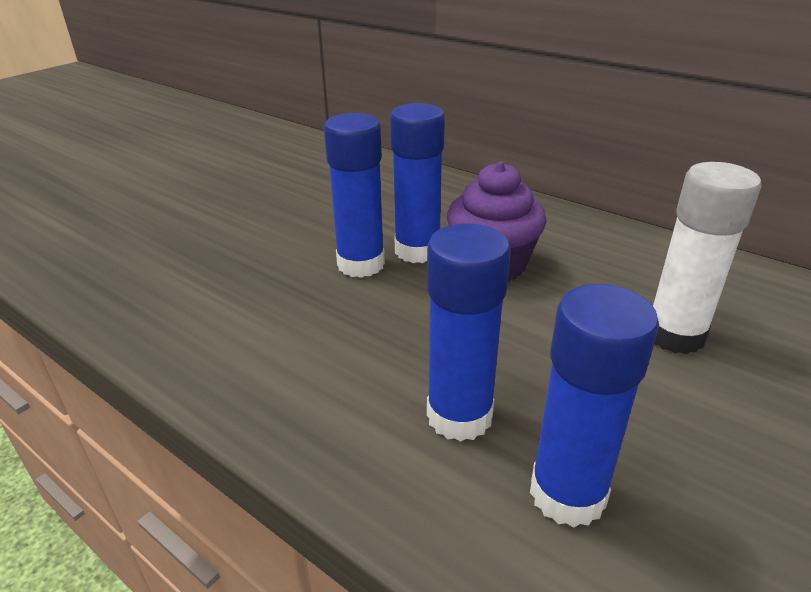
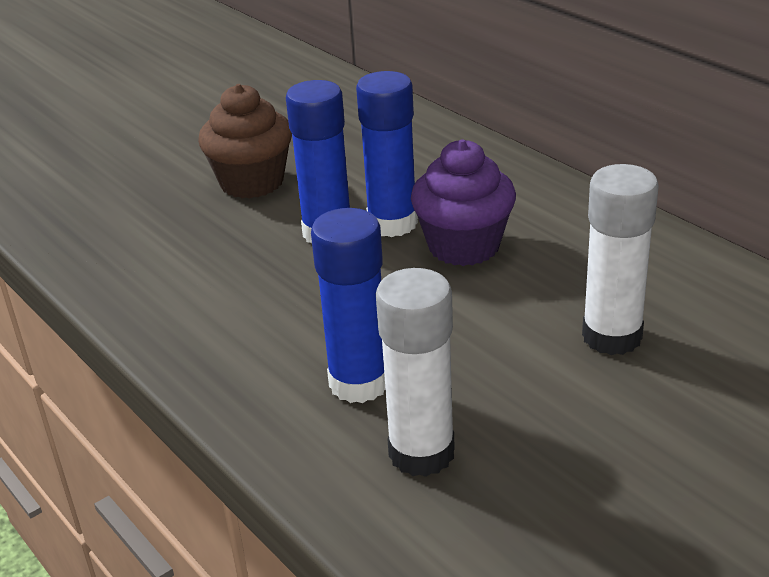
camera: 15 degrees right, 0 degrees up
(272, 226) = (252, 182): none -> brown cupcake
(567, 494) = (421, 453): blue glue stick -> white glue stick

